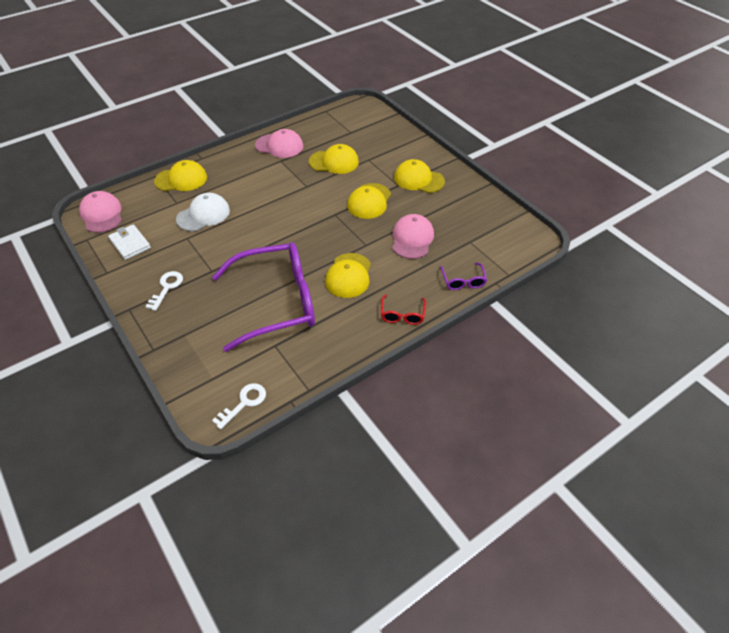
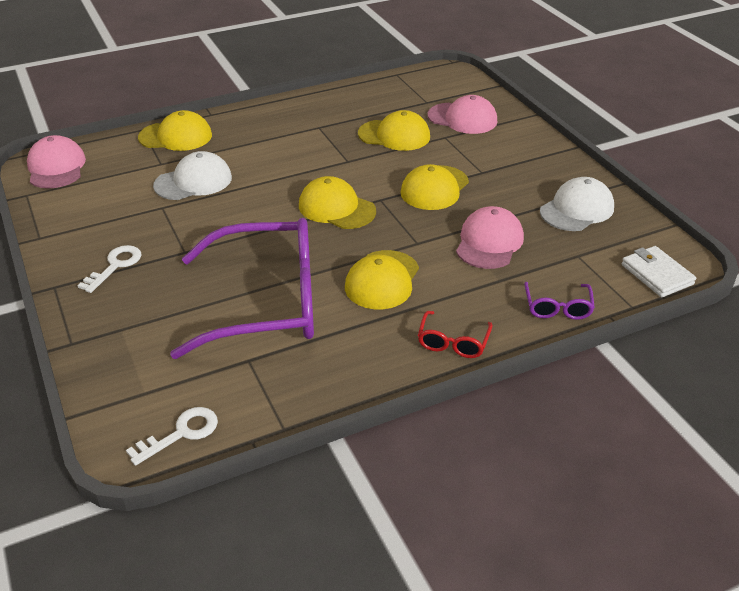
camera: 10 degrees right, 10 degrees down
(130, 244) = (82, 206): white wallet -> white wallet (657, 274)
(279, 146) = (322, 109): pink cap -> pink cap (462, 118)
(418, 179) = (514, 168): yellow cap -> yellow cap (336, 208)
(464, 207) = (577, 209): none -> white cap

